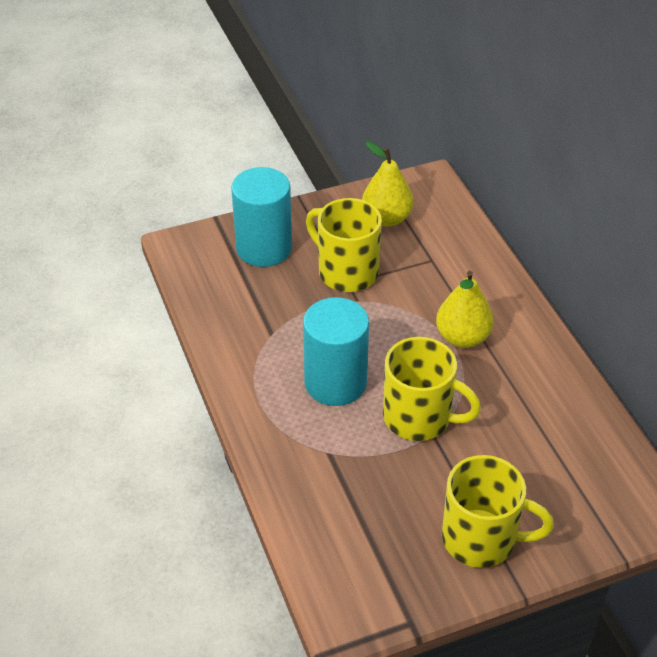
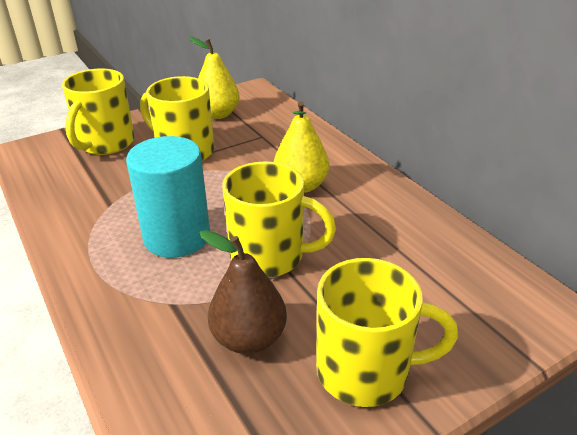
camera: 10 degrees left, 10 degrees down
(264, 248) = (105, 144): turquoise cylinder -> yellow mug
(391, 496) = (249, 338): none -> brown pear

